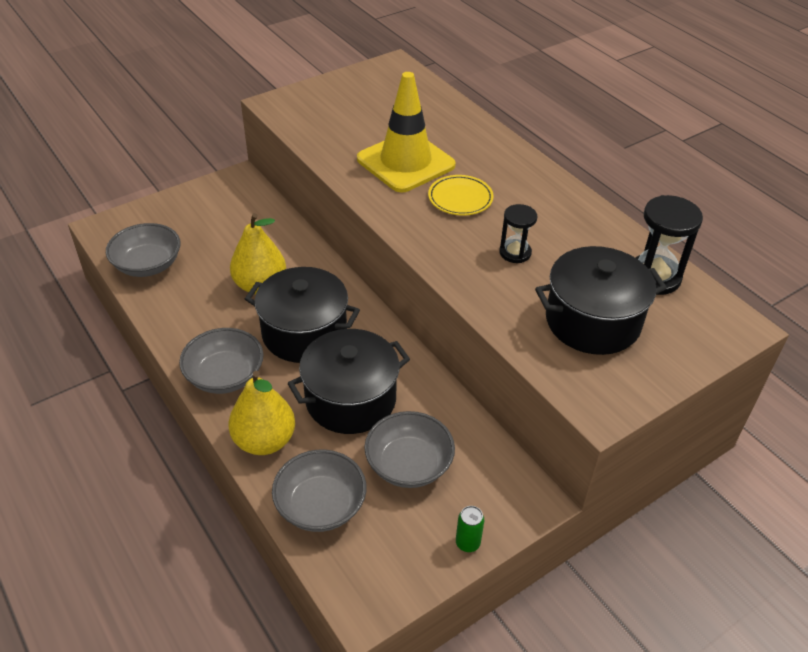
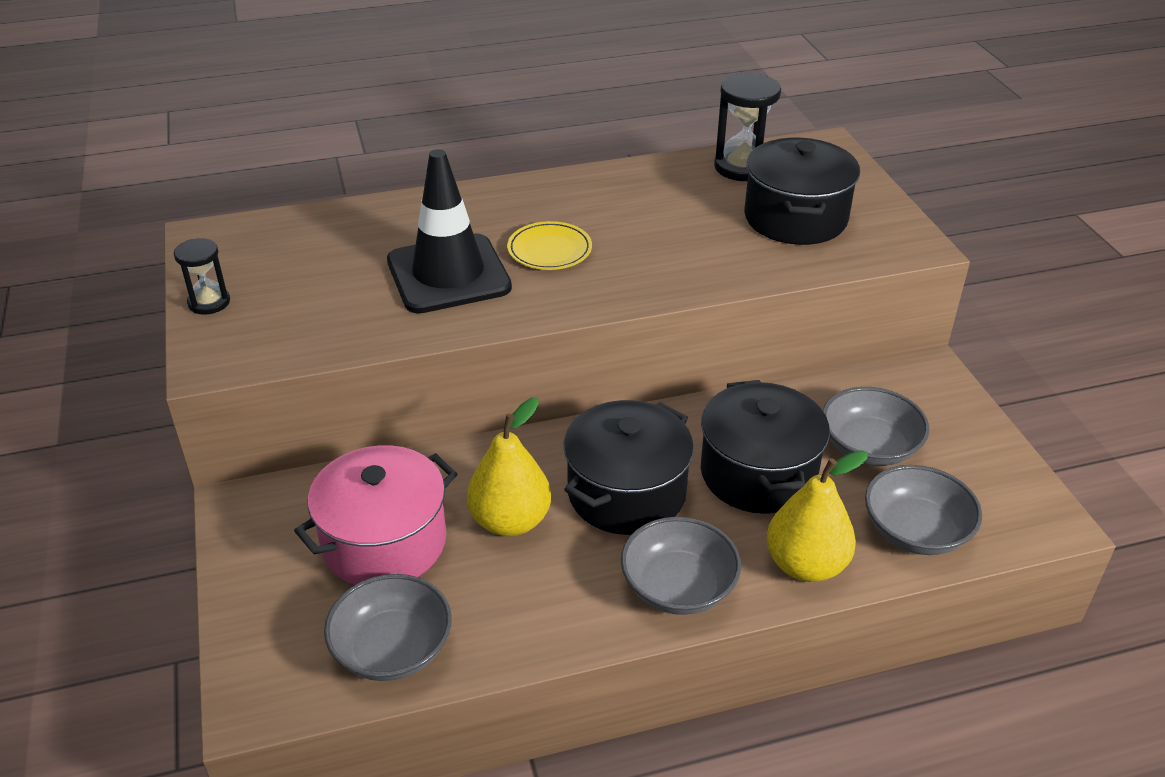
camera: 70 degrees left, 5 degrees down
(226, 239) = (384, 542): none -> pink pot
(405, 162) = (448, 274): yellow traffic cone -> black traffic cone
(467, 543) = (980, 428): green can -> none
(515, 253) = (668, 237): black hourglass -> black hourglass (209, 302)

